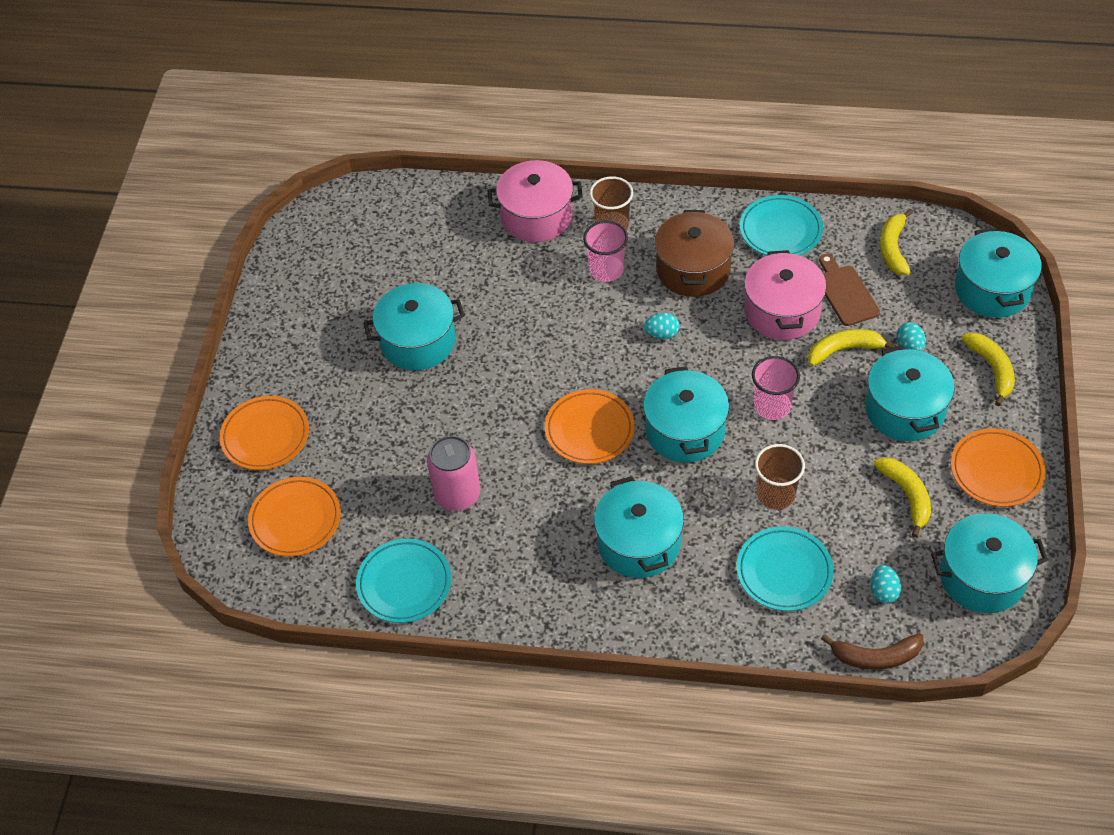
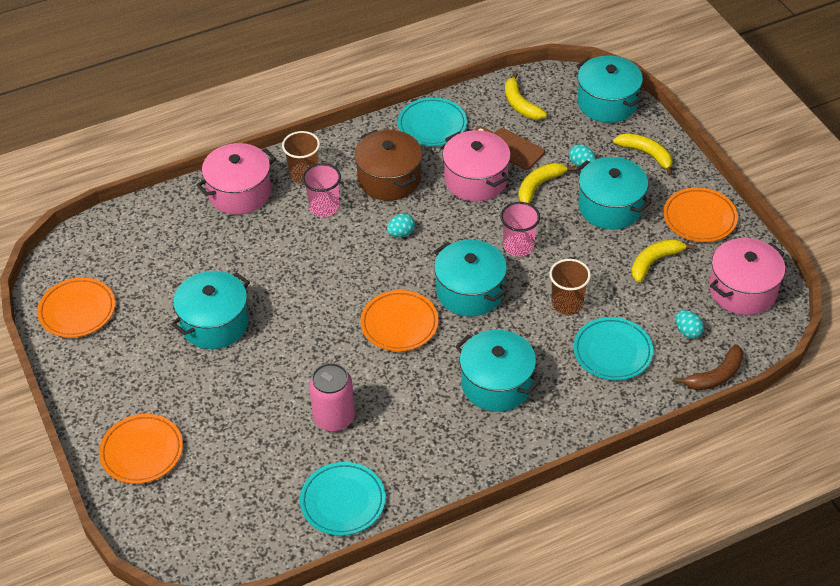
camera: 35 degrees left, 5 degrees down
(295, 519) = (217, 500): orange plate -> orange plate (77, 311)
(906, 495) = (654, 262): yellow banana -> yellow banana turned 75 degrees counterclockwise
(982, 577) = (742, 290): turquoise pot -> pink pot

